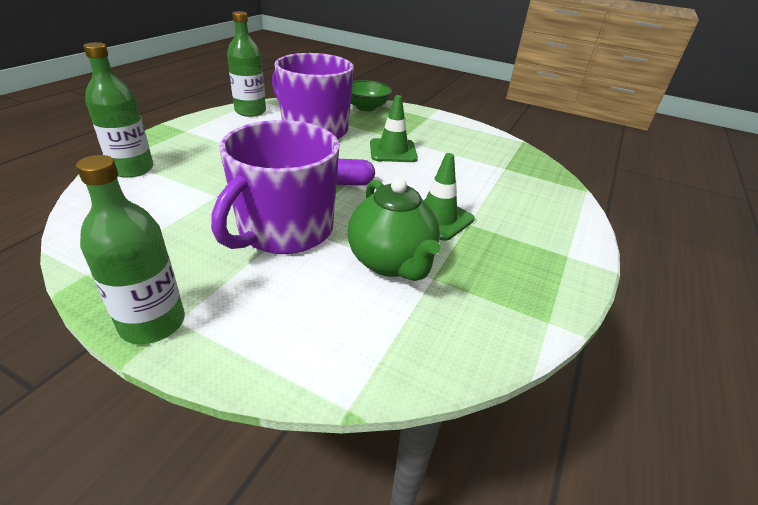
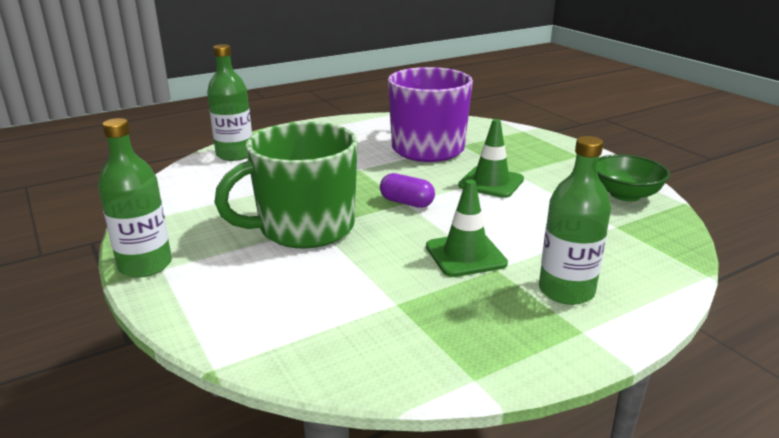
camera: 35 degrees right, 10 degrees down
(250, 111) = (381, 122): green bottle -> green bottle (566, 291)
(284, 230) = (304, 228): purple mug -> green mug
(366, 107) = (510, 134): green bowl -> green bowl (625, 194)
(391, 262) = (371, 279): green teapot -> none

